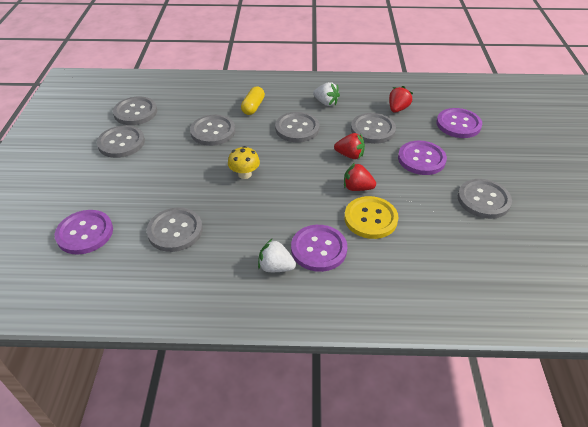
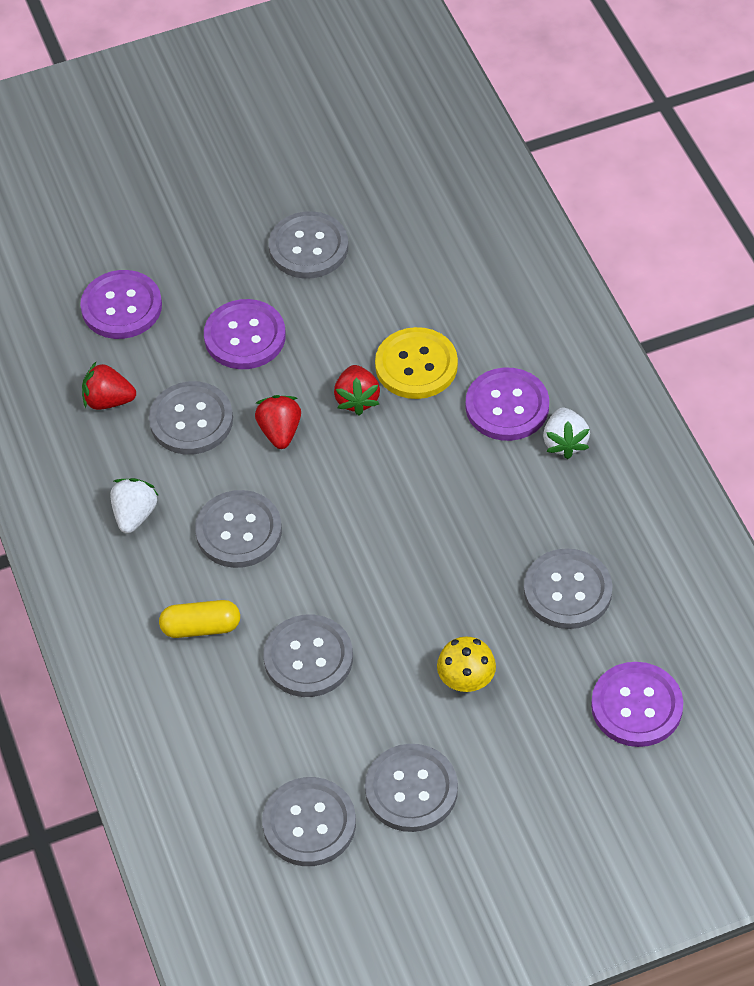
camera: 110 degrees left, 10 degrees up
(244, 174) = (399, 558): yellow mushroom -> yellow mushroom (466, 680)

